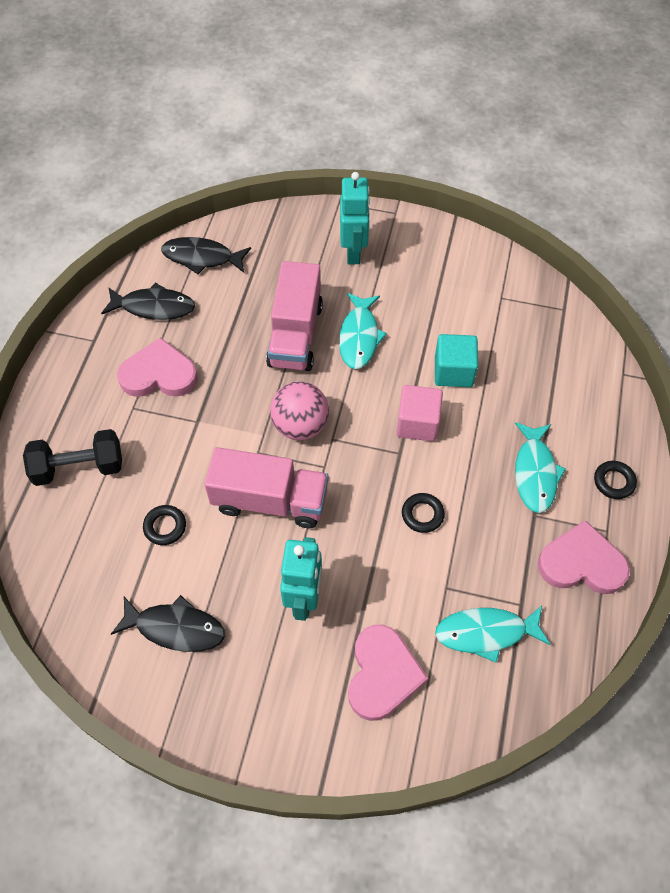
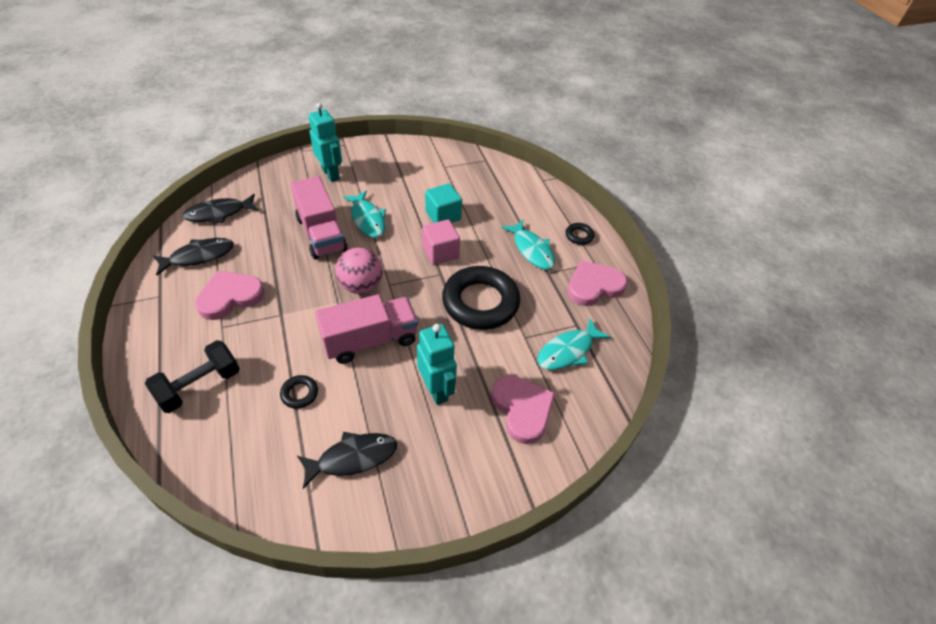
camera: 35 degrees left, 10 degrees down
(422, 514) = (480, 302): black ring -> black ring, size x2.40

